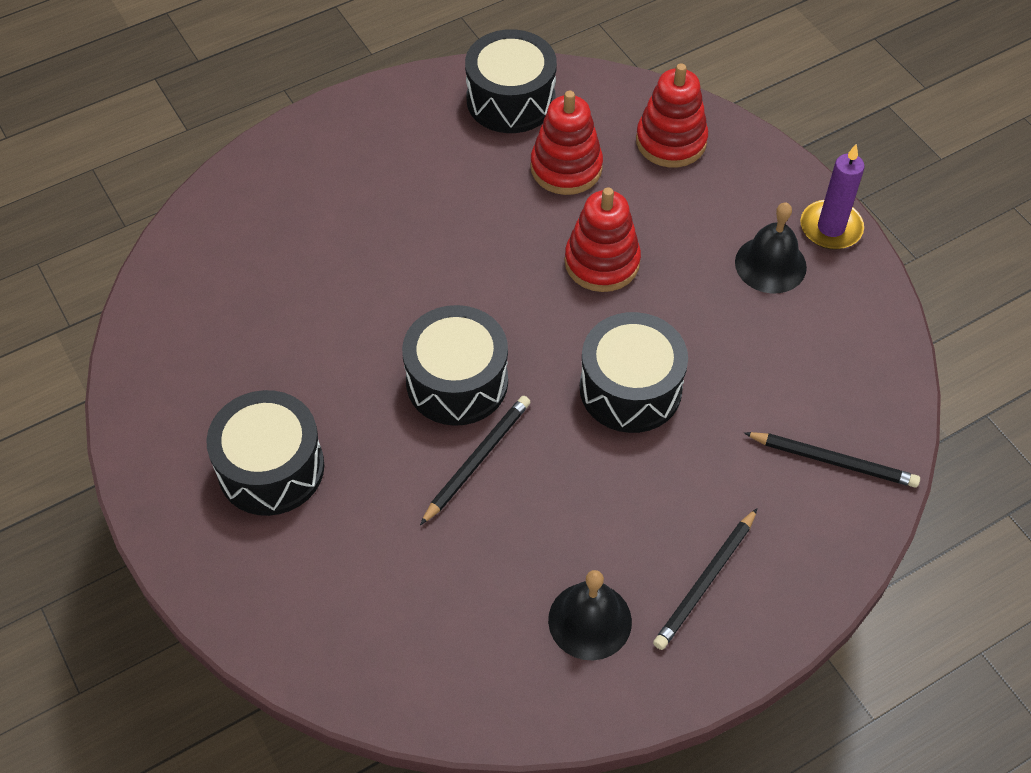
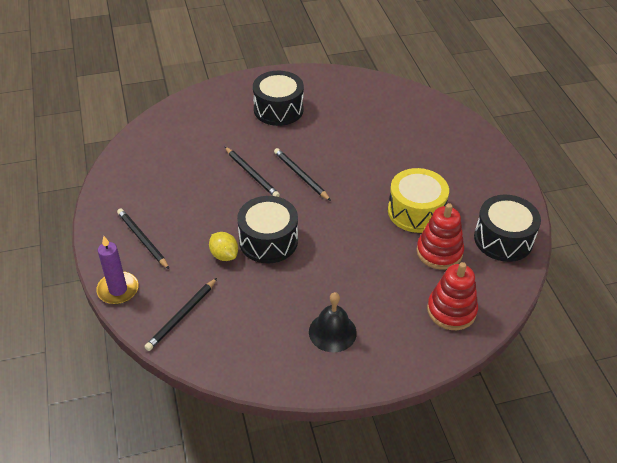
camera: 105 degrees right, 10 degrees down
(457, 381) = (301, 176): black drum -> black pencil
(489, 207) = (416, 211): none -> yellow drum
(590, 620) = (147, 193): black bell -> none
(602, 262) = (360, 250): red stacking toy -> none
(687, 442) = (224, 255): none -> yellow lemon
(831, 228) = (352, 376): purple candle -> purple candle (118, 290)

